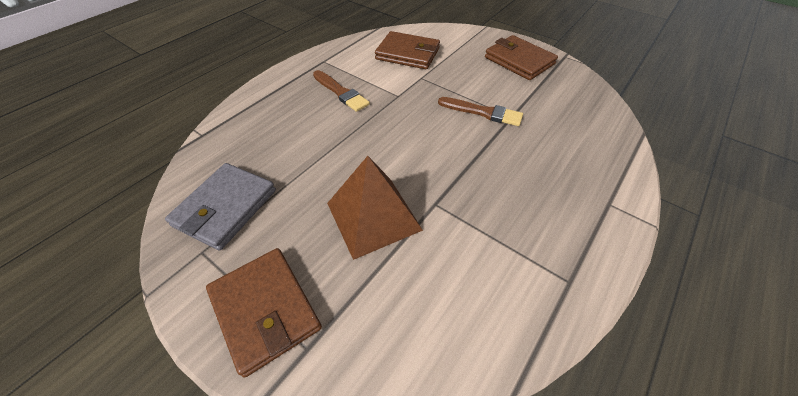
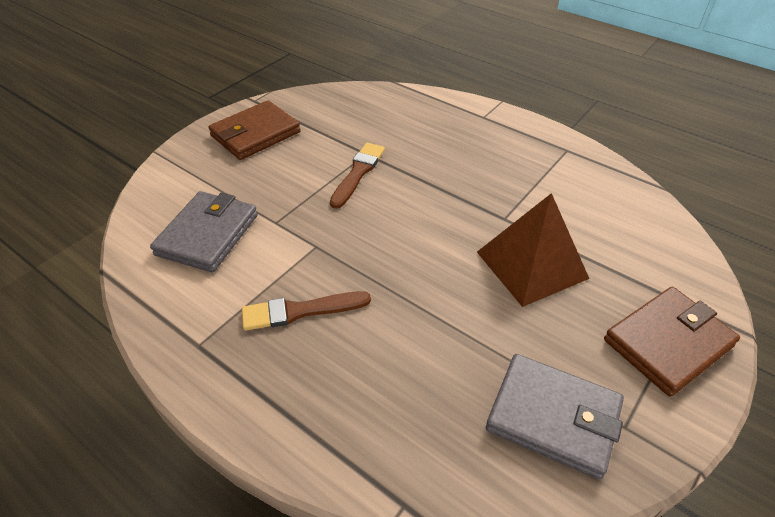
camera: 90 degrees left, 5 degrees down
(341, 92) = (300, 311): brown brush -> brown brush turned 150 degrees counterclockwise
(408, 54) = (207, 235): brown wallet -> grey wallet

